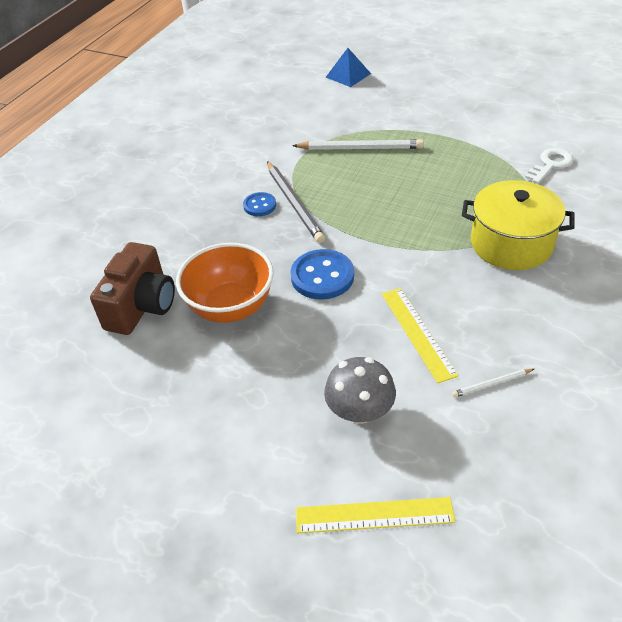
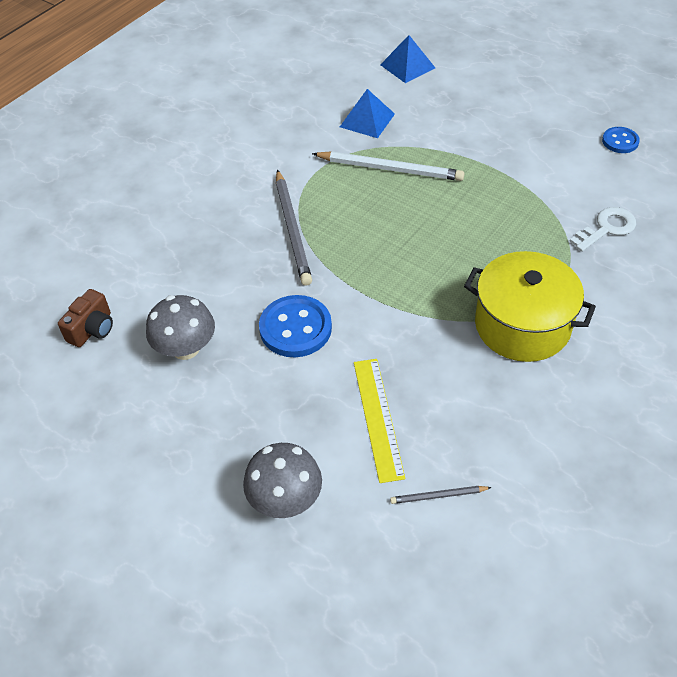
camera: 10 degrees right, 5 degrees up
(142, 306) = (92, 329): brown camera -> brown camera, size x0.57
(231, 307) = (185, 348): orange bowl -> grey mushroom
(259, 205) = (253, 225): blue button -> blue button (620, 141)
(329, 117) = (367, 120): none -> blue pyramid
(374, 515) = (262, 621): yellow ruler -> none
(491, 384) = (438, 496): white pencil -> grey pencil

